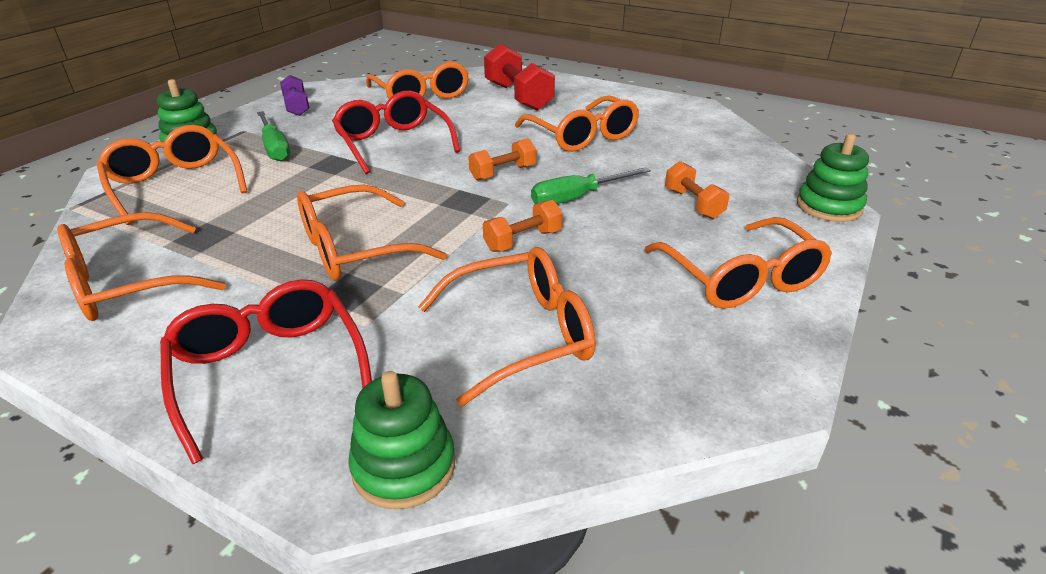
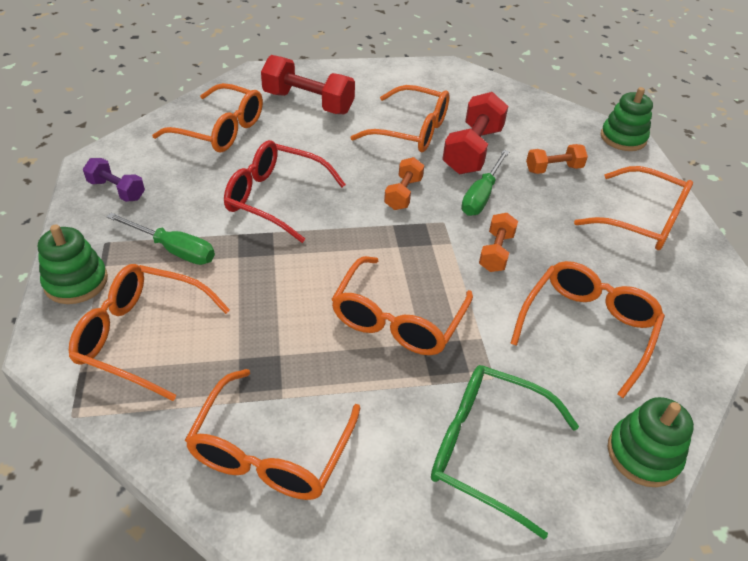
camera: 40 degrees left, 10 degrees up
(269, 371) = (488, 449): red glasses -> green glasses
(622, 165) = (472, 150): none -> red dumbbell
(693, 204) = (553, 169): orange dumbbell -> orange dumbbell turned 45 degrees counterclockwise

